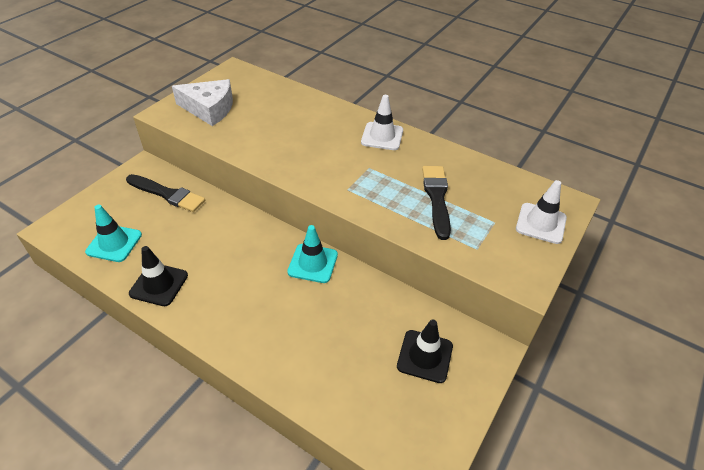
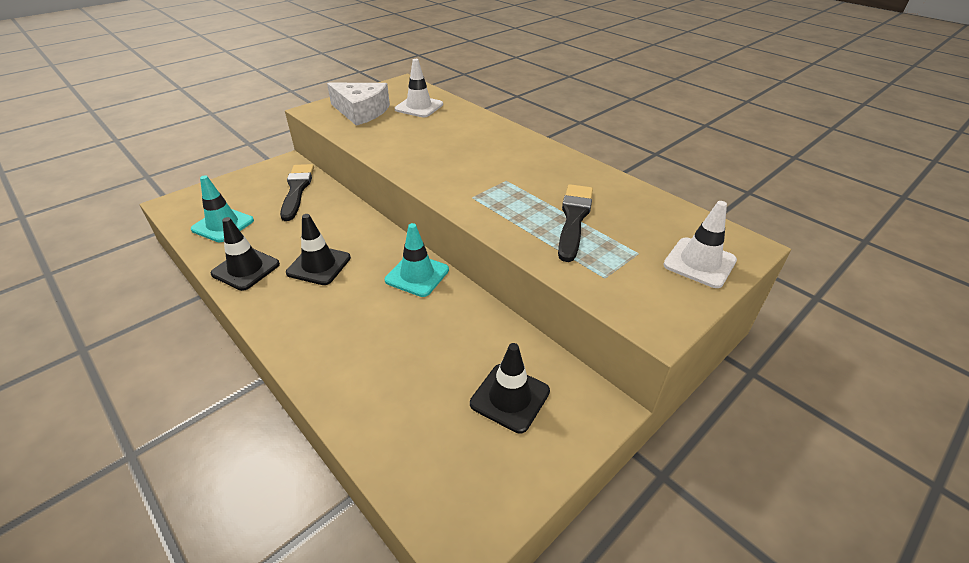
camera: 15 degrees right, 5 degrees down
(167, 194) = (297, 189): black brush -> black brush turned 135 degrees counterclockwise
(223, 269) = (319, 265): none -> black traffic cone
(382, 136) = (533, 154): white traffic cone -> white traffic cone (419, 107)

